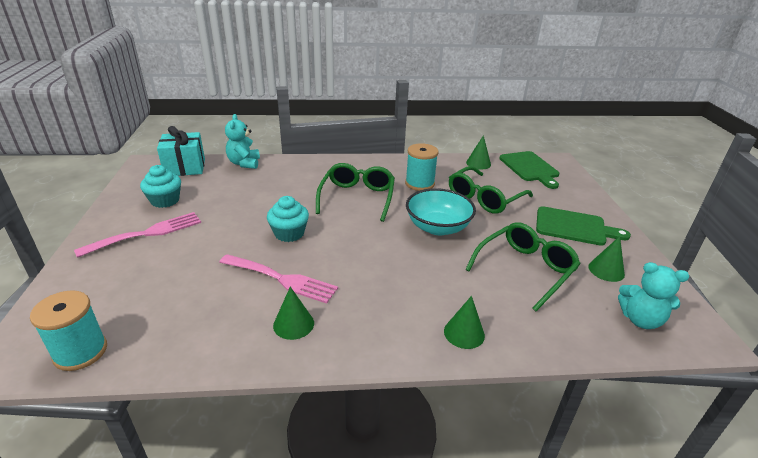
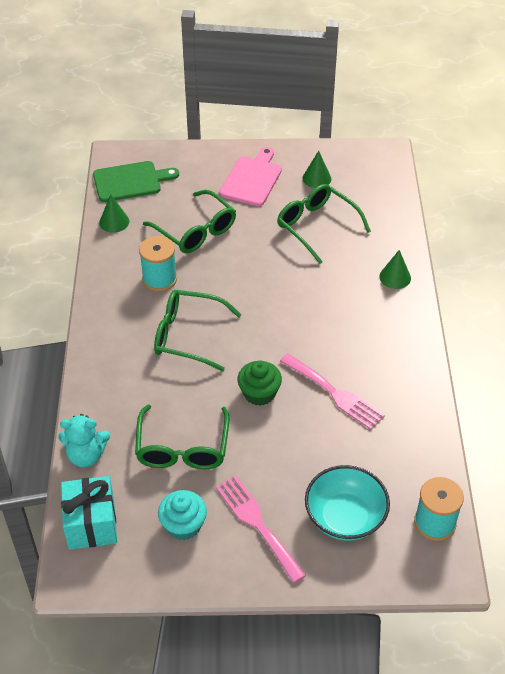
camera: 85 degrees left, 15 degrees up
(239, 198) = (182, 448): none -> green glasses
(282, 279) = (335, 393): pink fork -> pink fork turned 105 degrees clockwise
(289, 233) = (259, 393): turquoise cupcake -> green cupcake
(293, 324) = (392, 381): green cone -> none
(438, 227) = (250, 274): turquoise bowl -> turquoise bowl (345, 517)
(574, 227) = (252, 179): green cutting board -> pink cutting board
(640, 319) = (374, 178): turquoise teddy bear -> none

